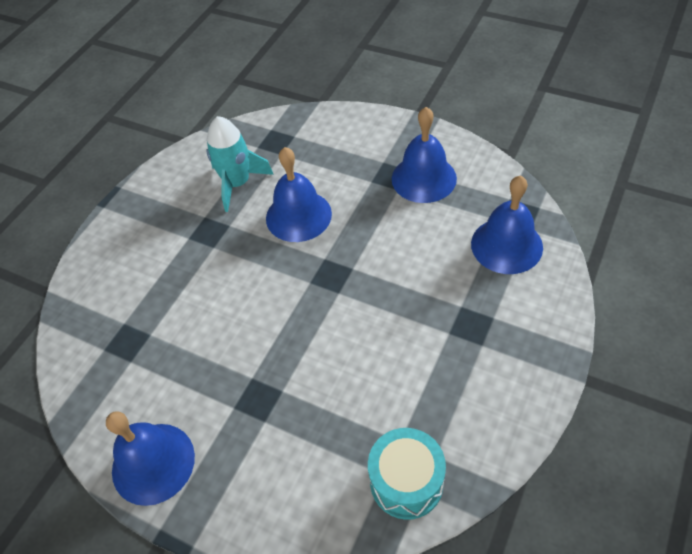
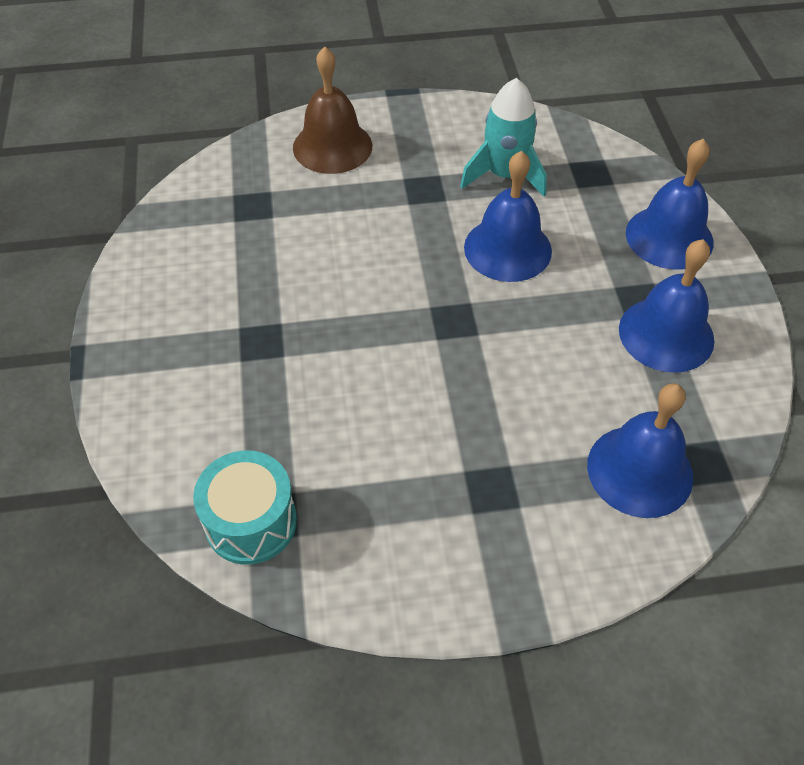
camera: 50 degrees right, 0 degrees up
(119, 263) = (332, 146): none -> brown bell
(153, 463) = (144, 300): blue bell -> blue bell (669, 237)

